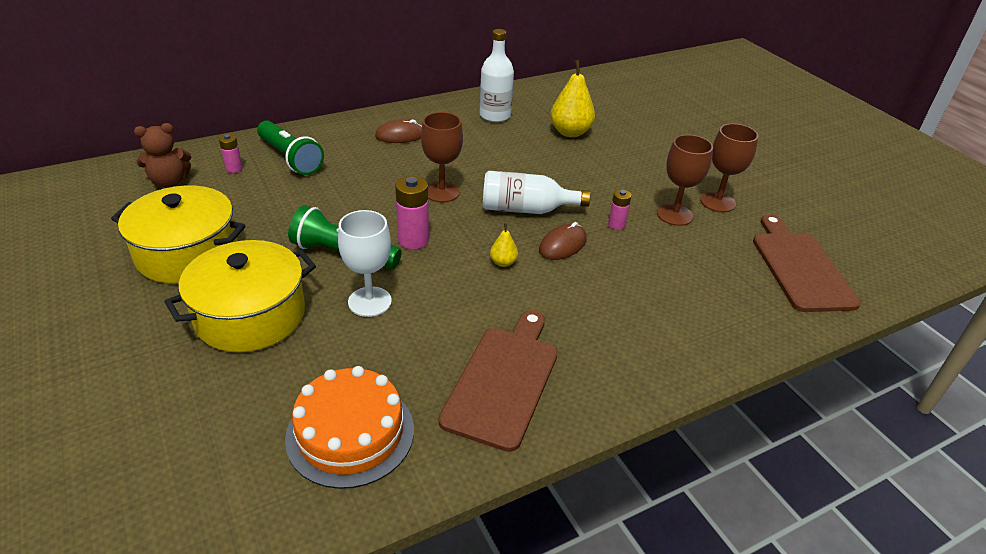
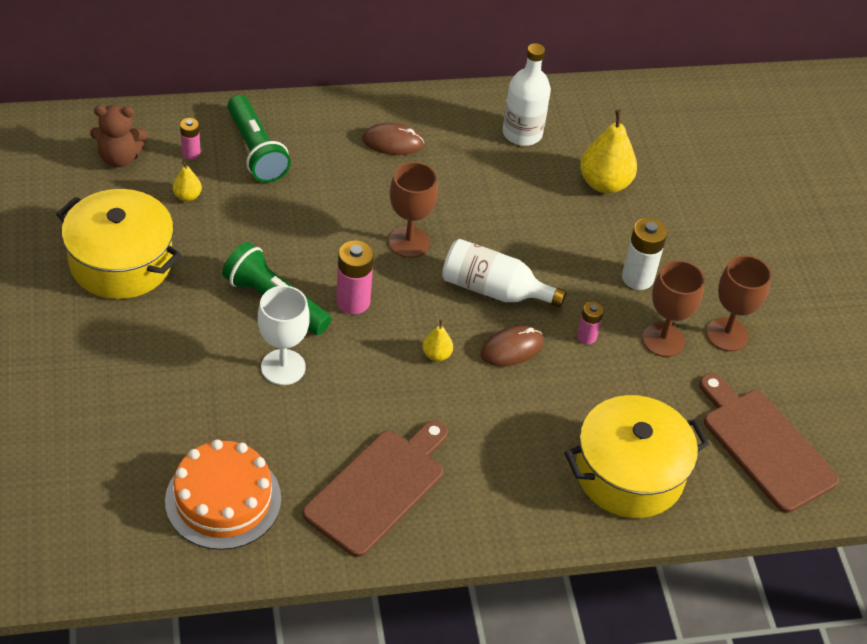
camera: 15 degrees right, 10 degrees up
(239, 196) = (187, 196): none -> yellow pear
(250, 315) = (166, 353): yellow pot -> yellow pot (629, 473)
(630, 181) = (637, 278): none -> white battery
(800, 267) = (764, 446): brown cutting board -> brown cutting board turned 45 degrees counterclockwise

